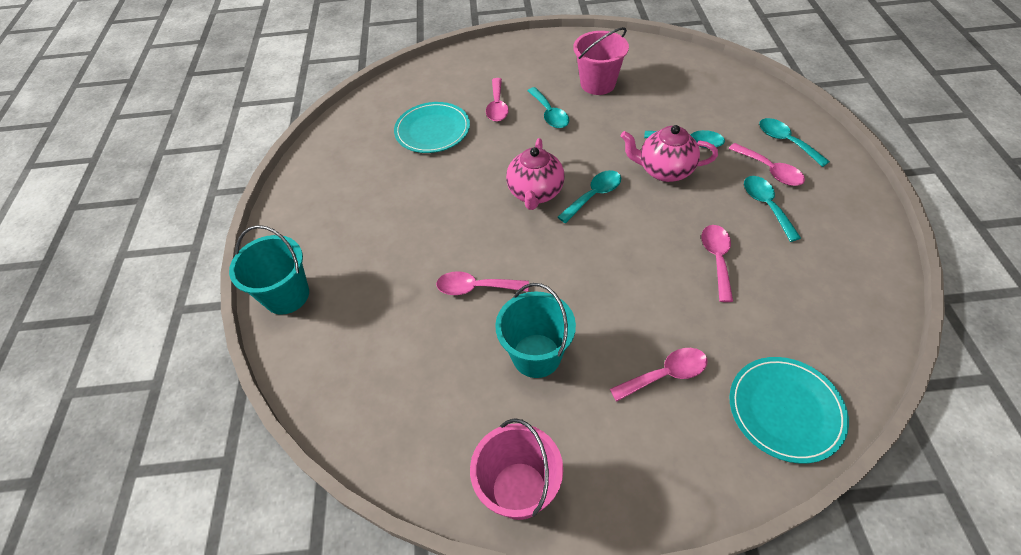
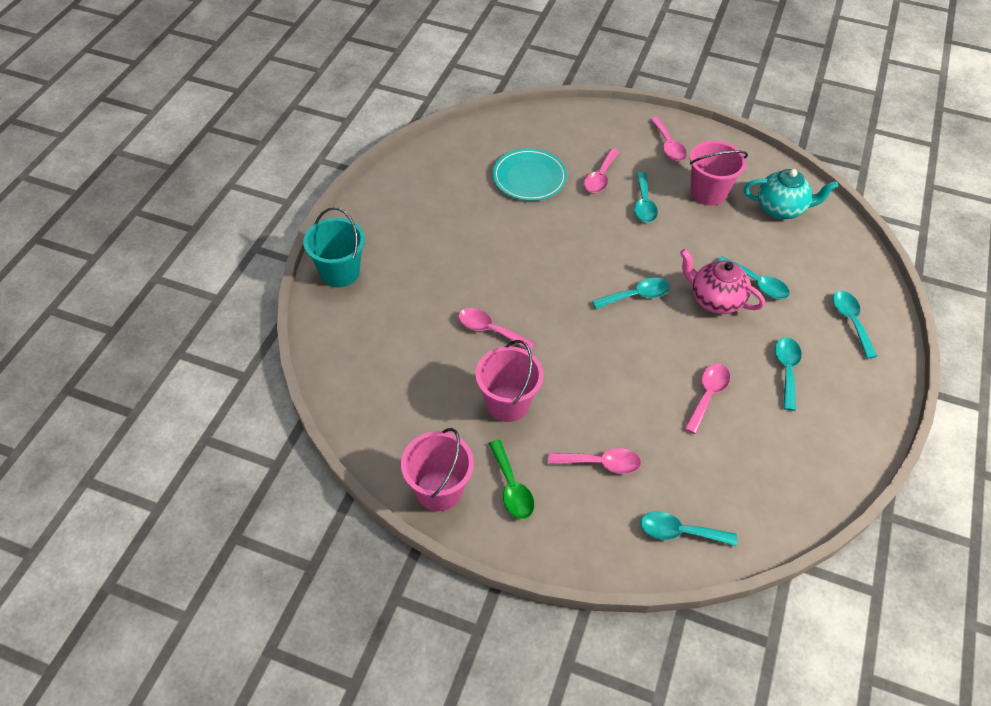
camera: 20 degrees right, 0 degrees up
(535, 193) = (586, 272): pink teapot -> none
(536, 355) = (507, 403): turquoise bucket -> pink bucket
(594, 447) = (511, 487): none -> green spoon
(665, 74) = (781, 209): none -> turquoise teapot
(770, 170) = (814, 341): pink spoon -> pink spoon (668, 146)
(785, 410) = (679, 532): turquoise plate -> turquoise spoon

